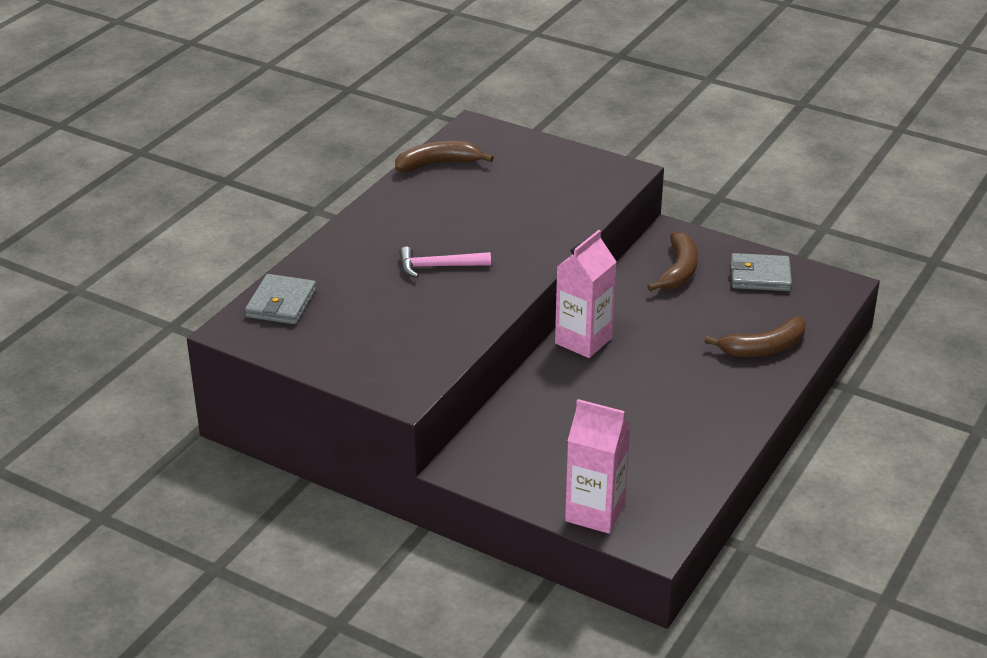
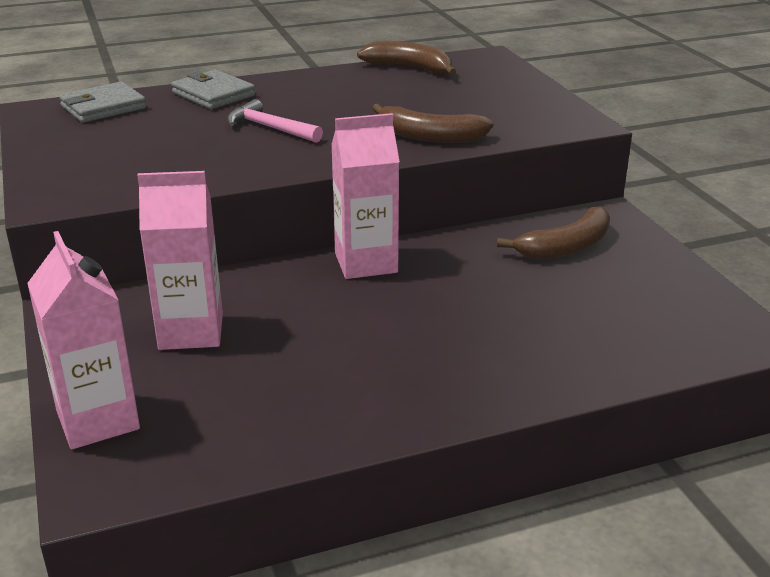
camera: 40 degrees right, 5 degrees down
(557, 439) = (191, 331): none -> pink carton
(760, 276) = (657, 287): grey wallet -> grey wallet (213, 94)
(763, 348) = (555, 355): brown banana -> brown banana (429, 136)

